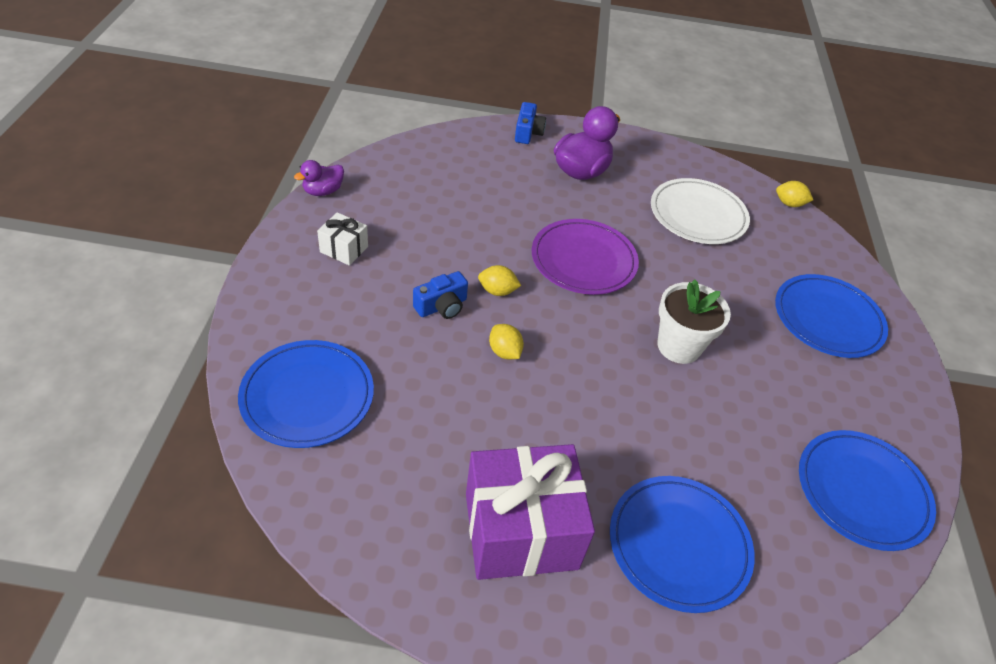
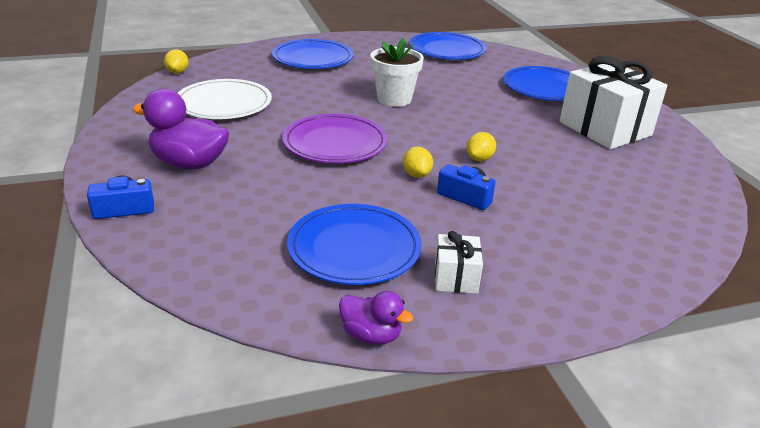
camera: 110 degrees left, 15 degrees down
(307, 396) = (638, 234): blue plate -> blue plate (354, 248)
(521, 530) = (605, 129): purple gift -> white gift

